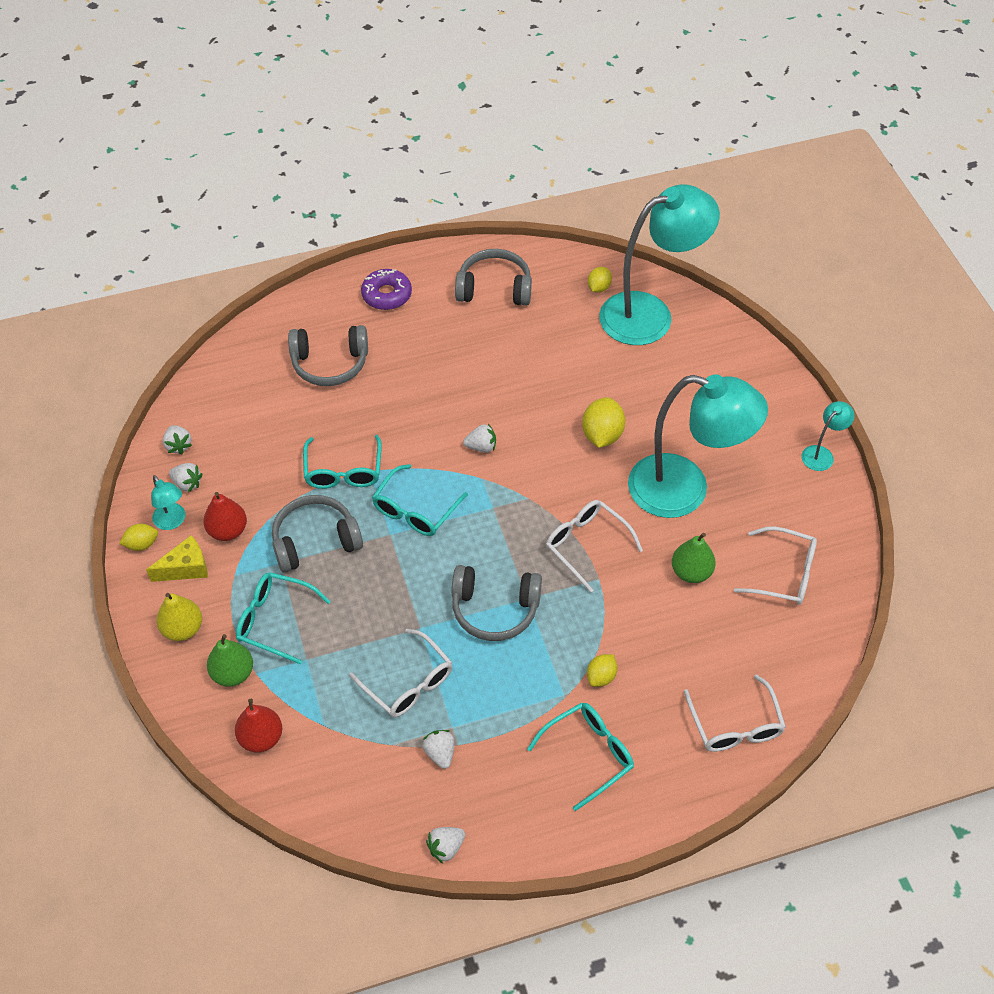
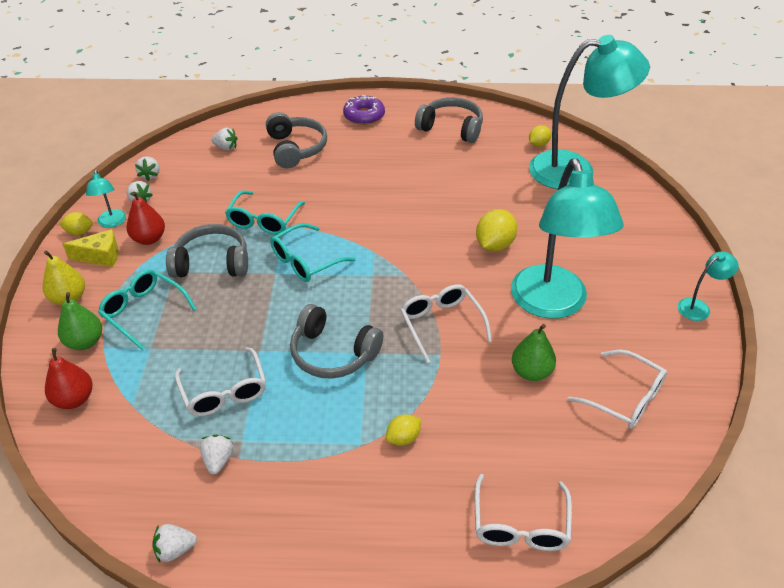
camera: 20 degrees right, 10 degrees down
(330, 363) = (295, 149): grey headphones -> grey headphones turned 120 degrees counterclockwise
(481, 447) = (385, 229): white strawberry -> white strawberry (226, 147)
(588, 754) = (357, 506): turquoise glasses -> none
(685, 490) = (553, 304): turquoise lamp -> turquoise lamp turned 45 degrees clockwise

